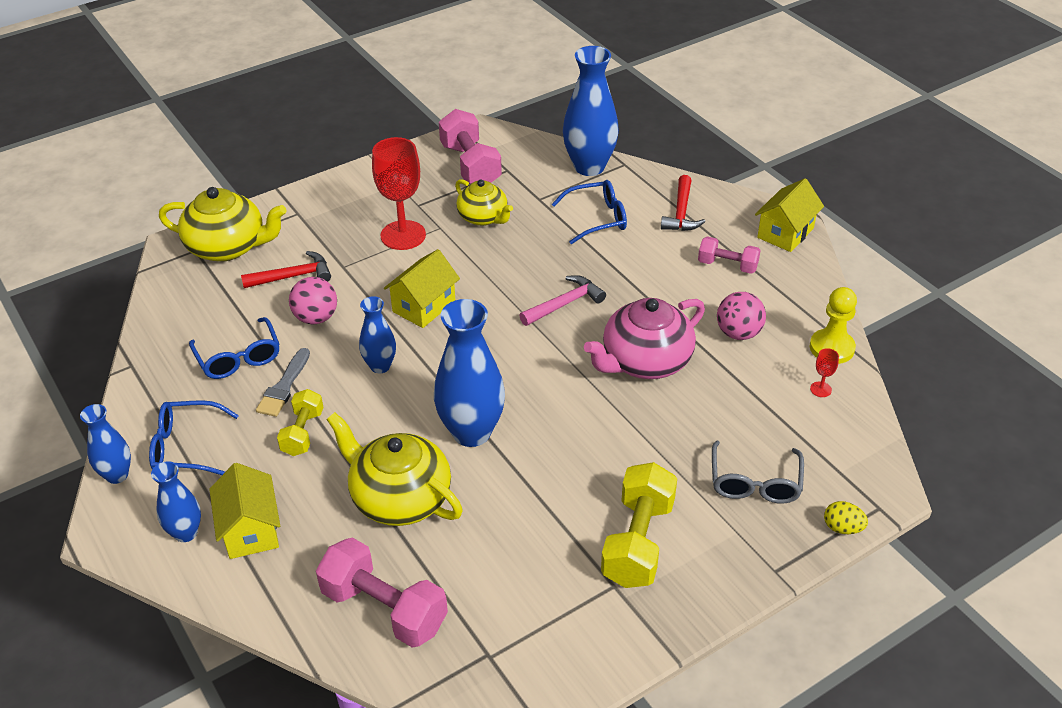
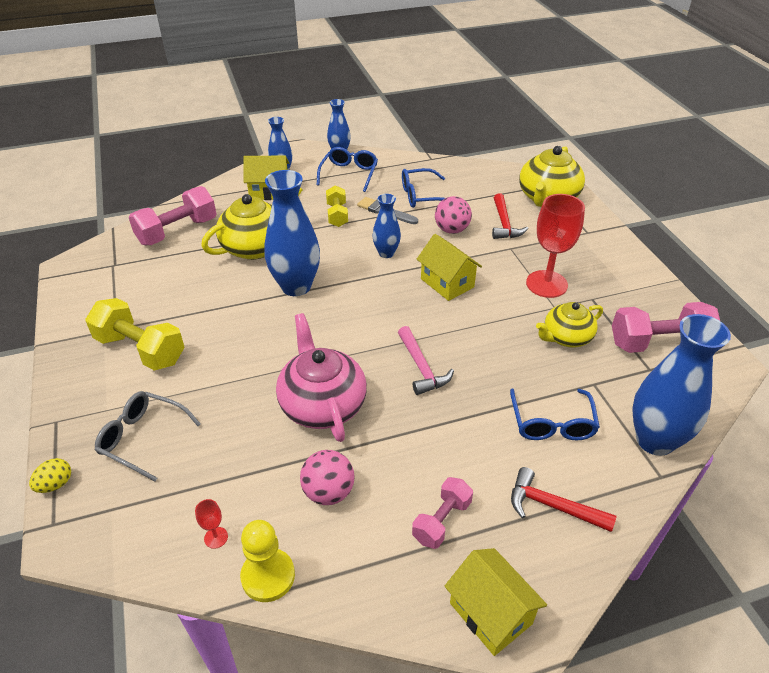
camera: 105 degrees right, 0 degrees up
(302, 433) = (337, 215): yellow dumbbell -> yellow dumbbell turned 60 degrees clockwise

